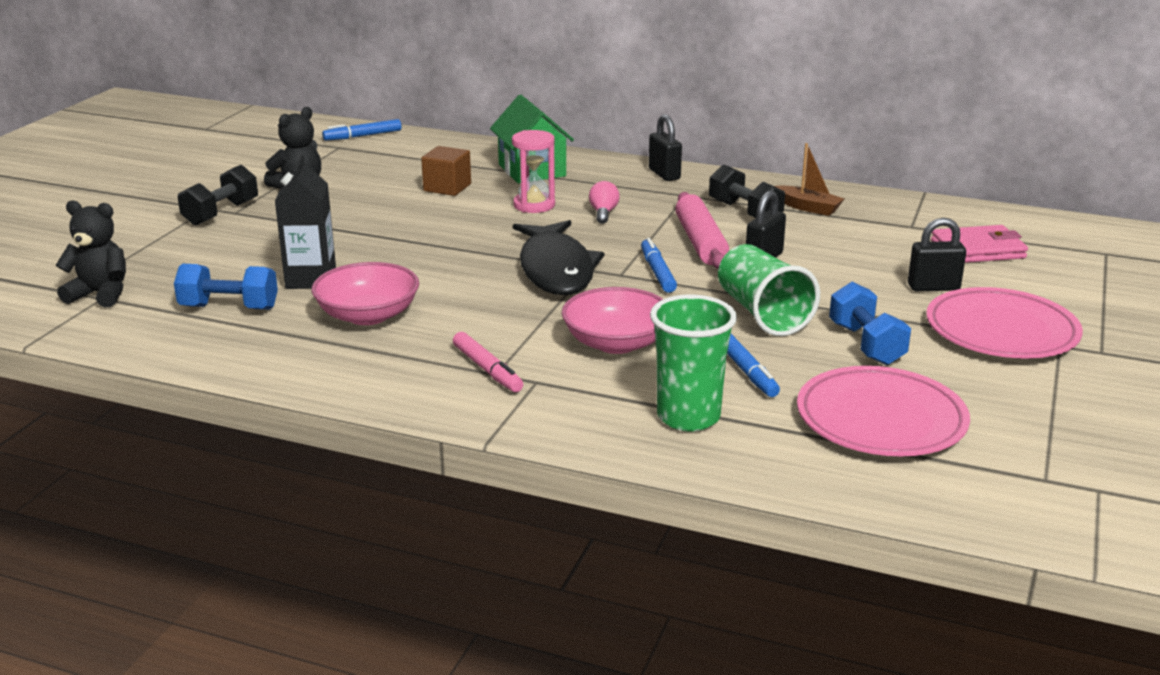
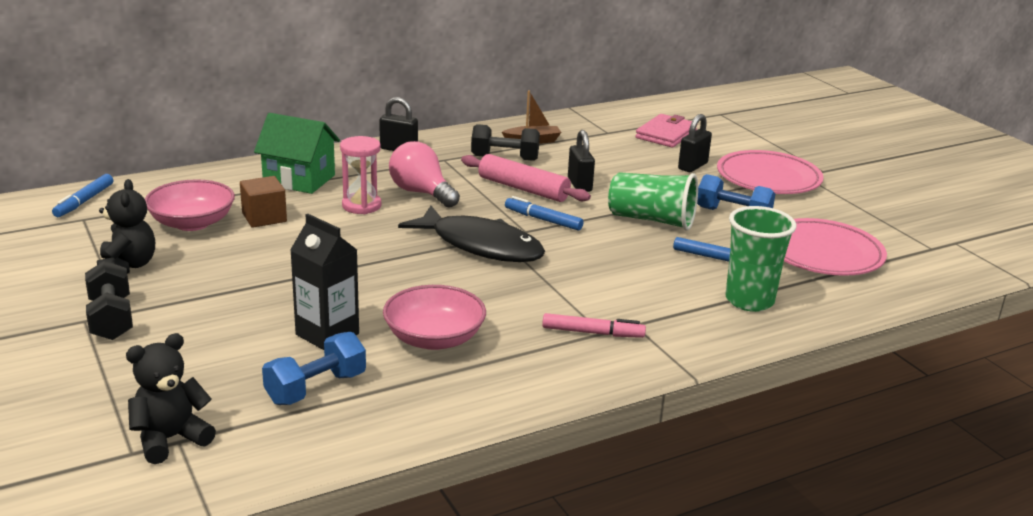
camera: 50 degrees left, 0 degrees up
(603, 213) = (421, 193): pink light bulb -> pink light bulb, size x1.81
(616, 343) = (621, 277): pink bowl -> pink bowl (192, 223)

